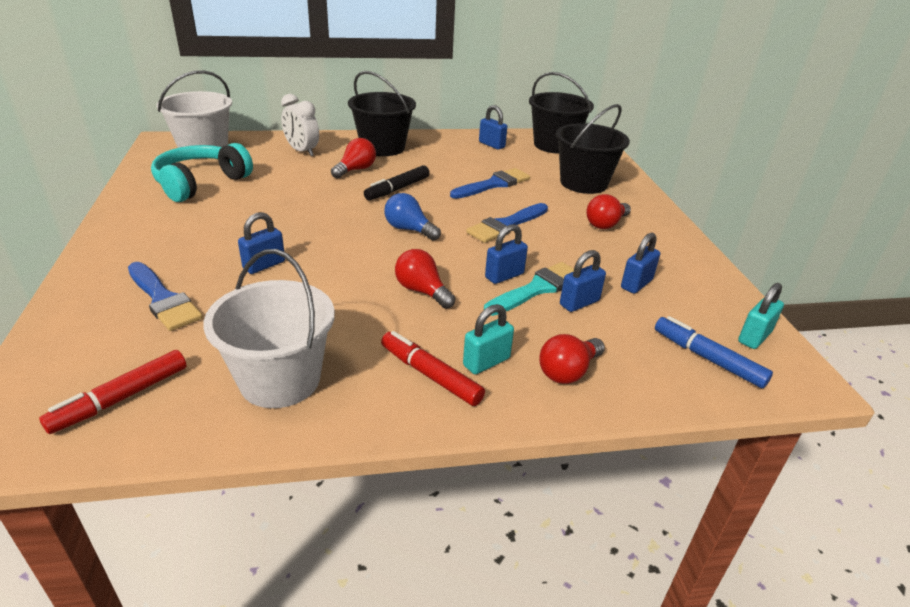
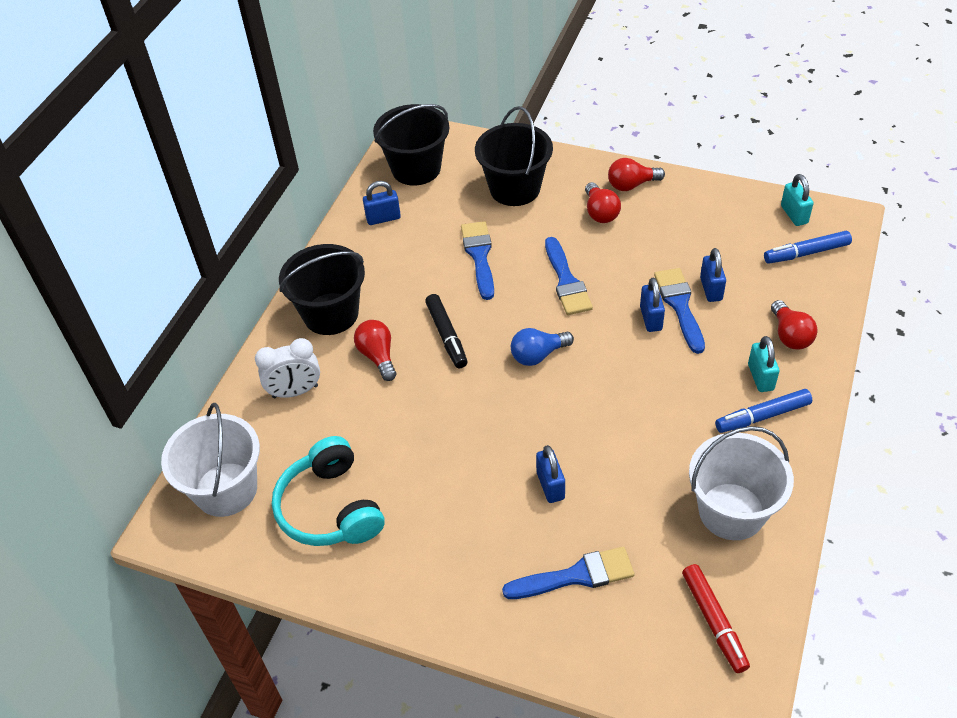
camera: 55 degrees left, 15 degrees up
(422, 291) = (649, 382): red light bulb -> red light bulb (631, 185)
(430, 375) = (762, 416): red marker -> blue marker
(537, 289) = (679, 306): turquoise brush -> blue brush
(636, 284) = (701, 242): blue padlock -> none

